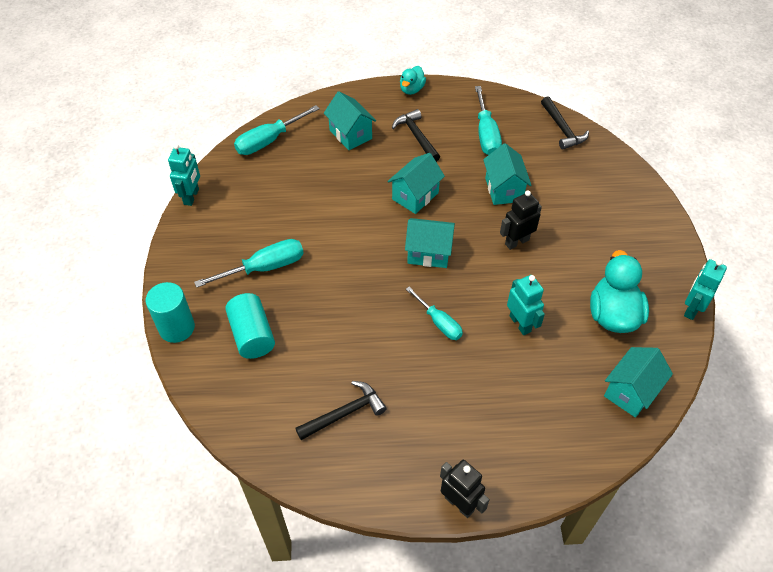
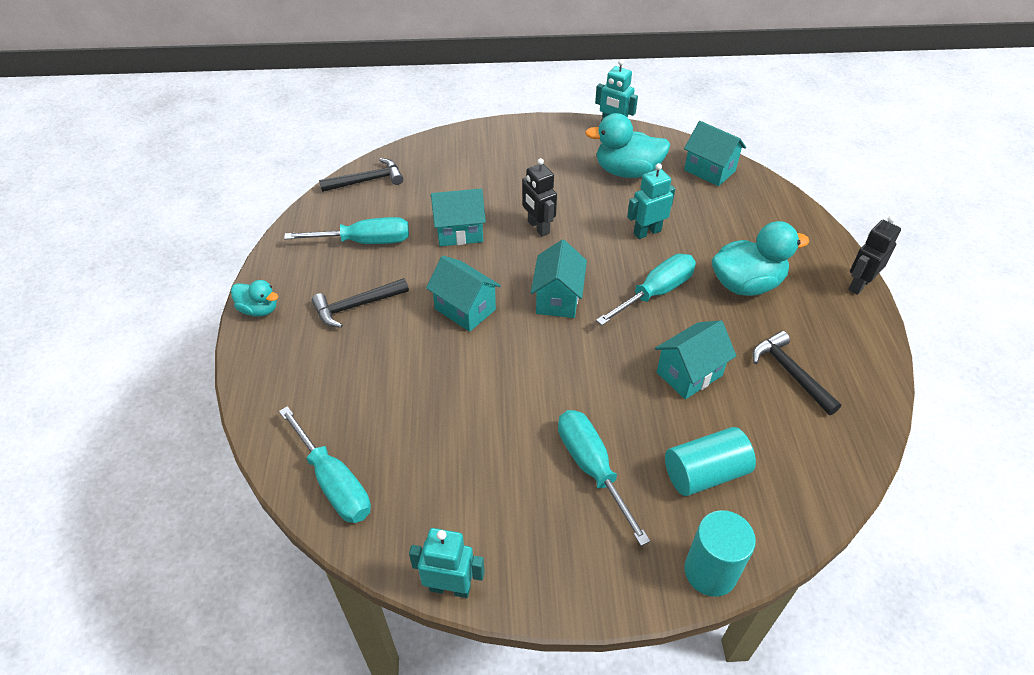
camera: 90 degrees left, 5 degrees down
(350, 134) = (339, 377): turquoise house -> turquoise house (689, 374)
(439, 322) = (655, 293): turquoise screwdriver -> turquoise screwdriver, size x1.50
(453, 397) = (746, 284): none -> turquoise duck

